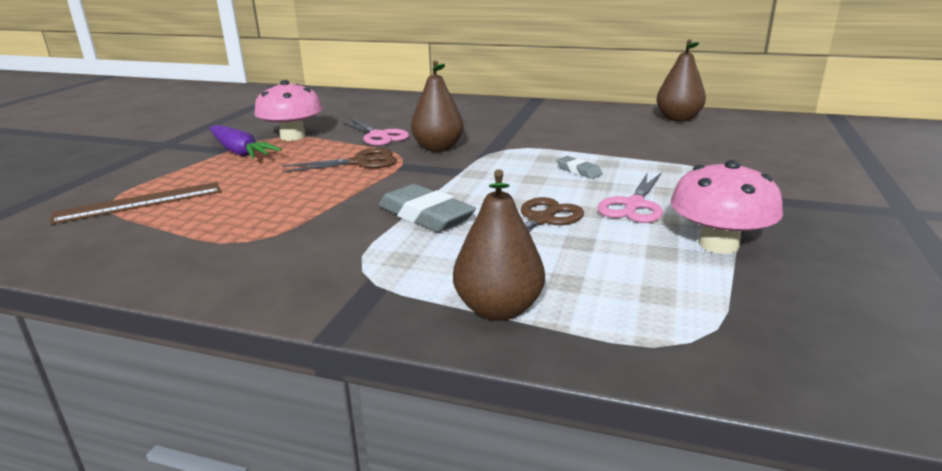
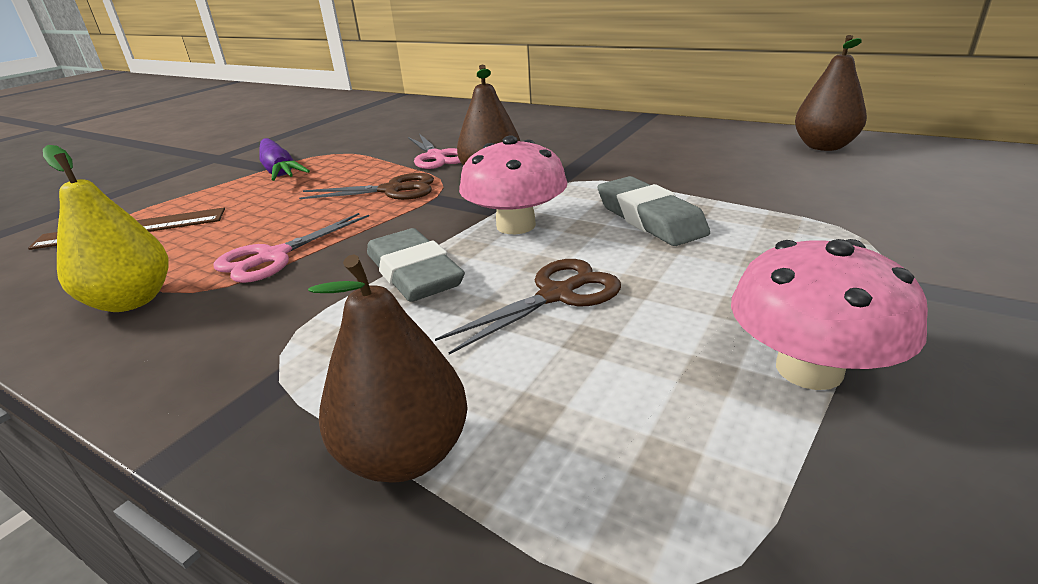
camera: 15 degrees right, 5 degrees up
(201, 250) = (132, 301): none -> yellow pear
(292, 137) = (345, 154): pink mushroom -> pink mushroom (516, 225)
(578, 171) = (649, 218): grey eraser -> grey eraser, size x1.95
(634, 205) = (702, 281): pink scissors -> pink scissors (273, 257)

